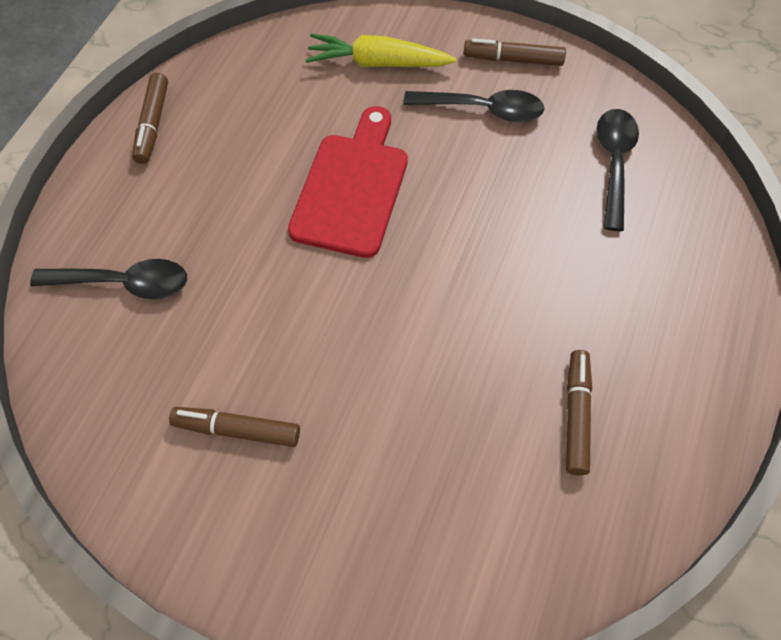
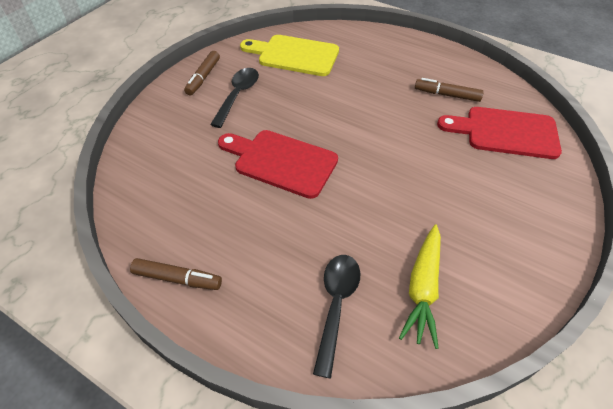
camera: 80 degrees left, 10 degrees down
(237, 430) = (461, 239): brown marker -> none
(377, 63) = (177, 136): yellow carrot -> yellow carrot (423, 288)
(493, 518) = (505, 132): none -> red cutting board
(614, 163) = (294, 55): black spoon -> yellow cutting board

